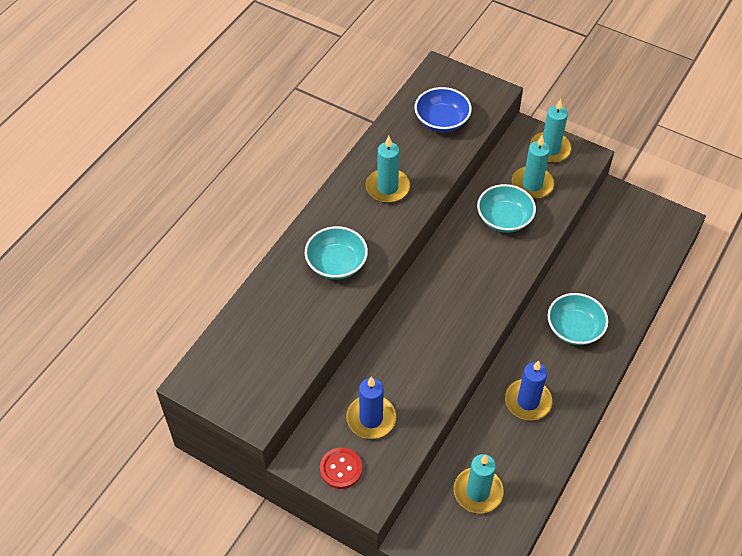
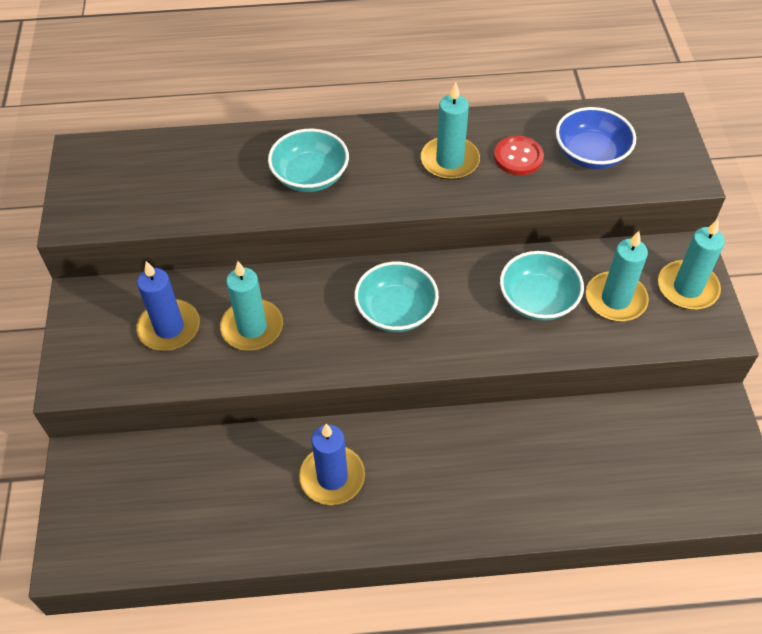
camera: 55 degrees right, 0 degrees up
(341, 469) = (90, 337): red button -> red button (518, 157)
(478, 491) = (177, 492): turquoise candle -> turquoise candle (252, 327)
(574, 329) = (474, 470): turquoise bowl -> turquoise bowl (396, 311)

